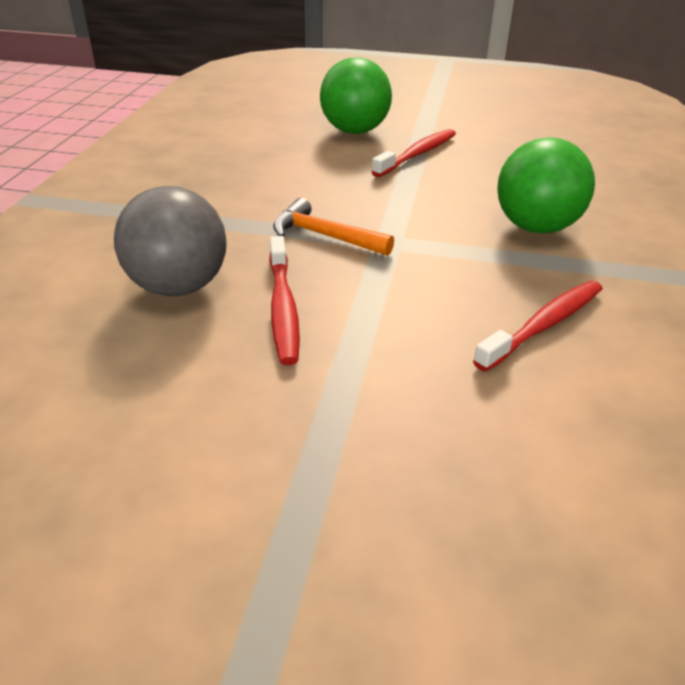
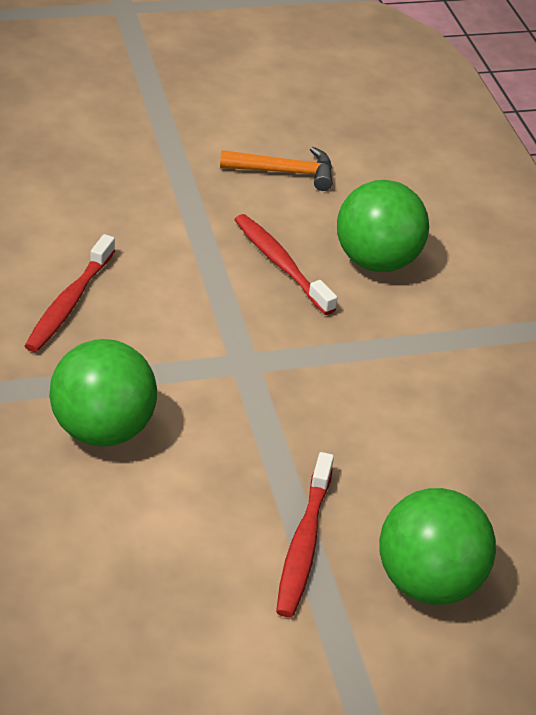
camera: 150 degrees right, 5 degrees up
(178, 287) = (376, 261): grey ball -> green ball
(325, 236) = (307, 351): orange hammer -> orange hammer (284, 172)

